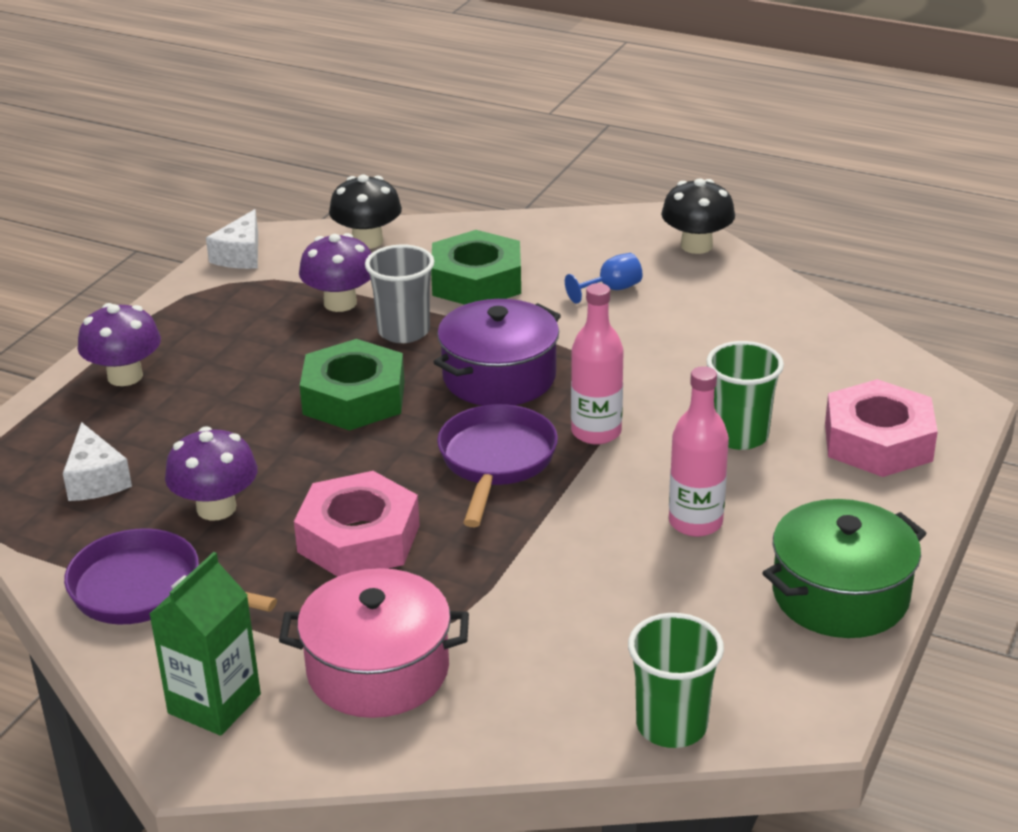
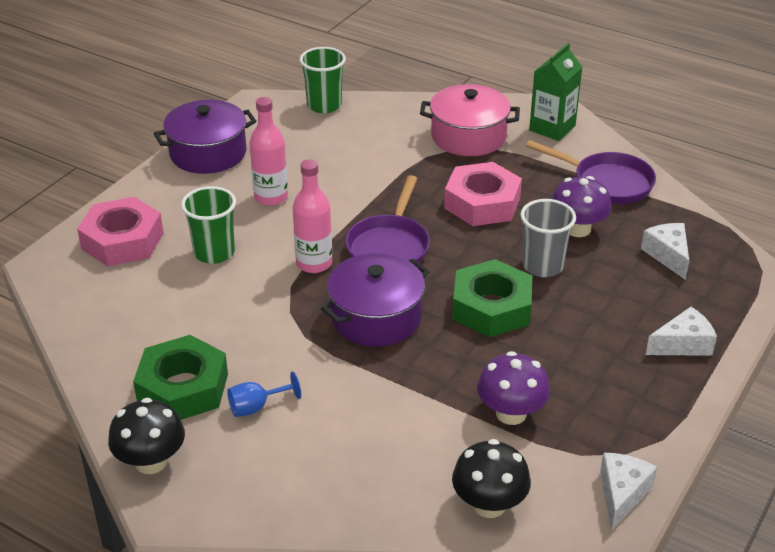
camera: 175 degrees left, 5 degrees up
(125, 376) = (683, 344): purple mushroom -> white cheese
(403, 331) = (452, 372): grey cup -> grey cup (543, 266)
(477, 281) = (380, 430): green nut -> green nut (183, 388)
(840, 595) = (208, 153): green pot -> purple pot

